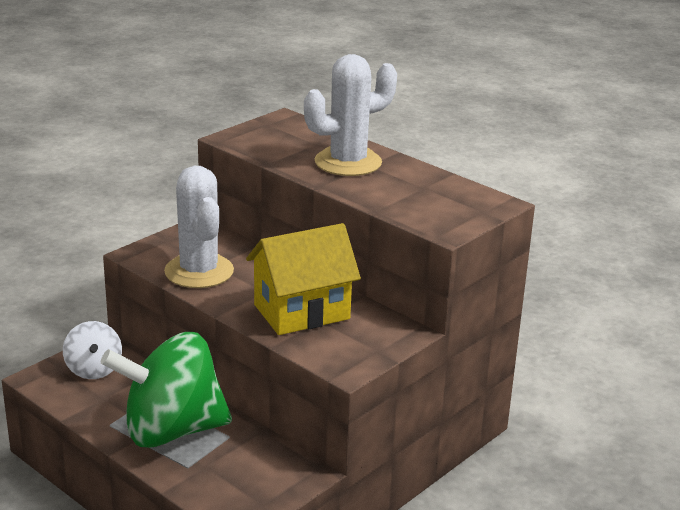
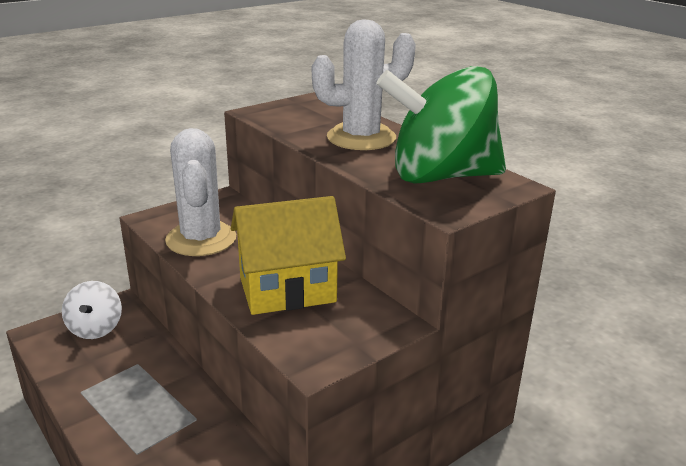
camera: 10 degrees right, 0 degrees up
(171, 430) = (139, 405): green spinning top -> green spinning top (440, 176)

